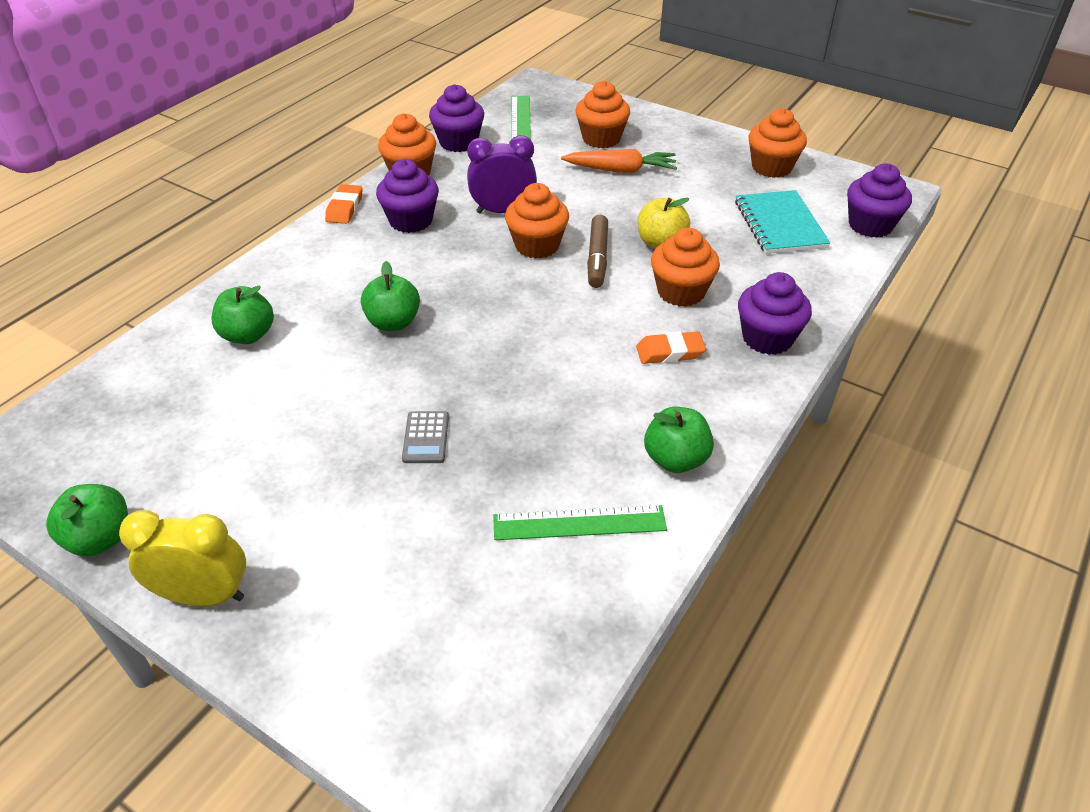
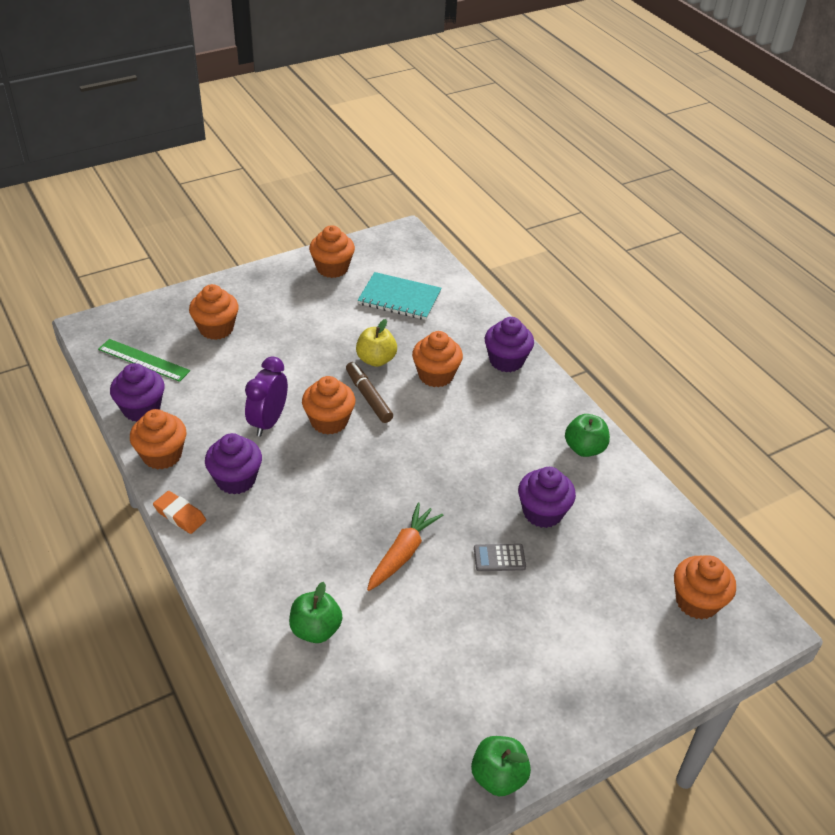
camera: 65 degrees left, 0 degrees up
(204, 595) = (582, 721): yellow clock -> none
(393, 322) = (363, 534): green apple -> none
(426, 438) = (499, 558): grey calculator -> grey calculator turned 150 degrees clockwise
(472, 672) = (696, 601): none -> orange cupcake
(579, 523) = (612, 512): green ruler -> none
(597, 258) = (368, 397): brown marker -> brown marker turned 150 degrees counterclockwise
(620, 170) = (269, 338): orange carrot -> orange carrot (403, 553)
(670, 352) = (491, 408): orange eraser -> none
(870, 225) = (431, 263): purple cupcake -> purple cupcake (542, 512)

